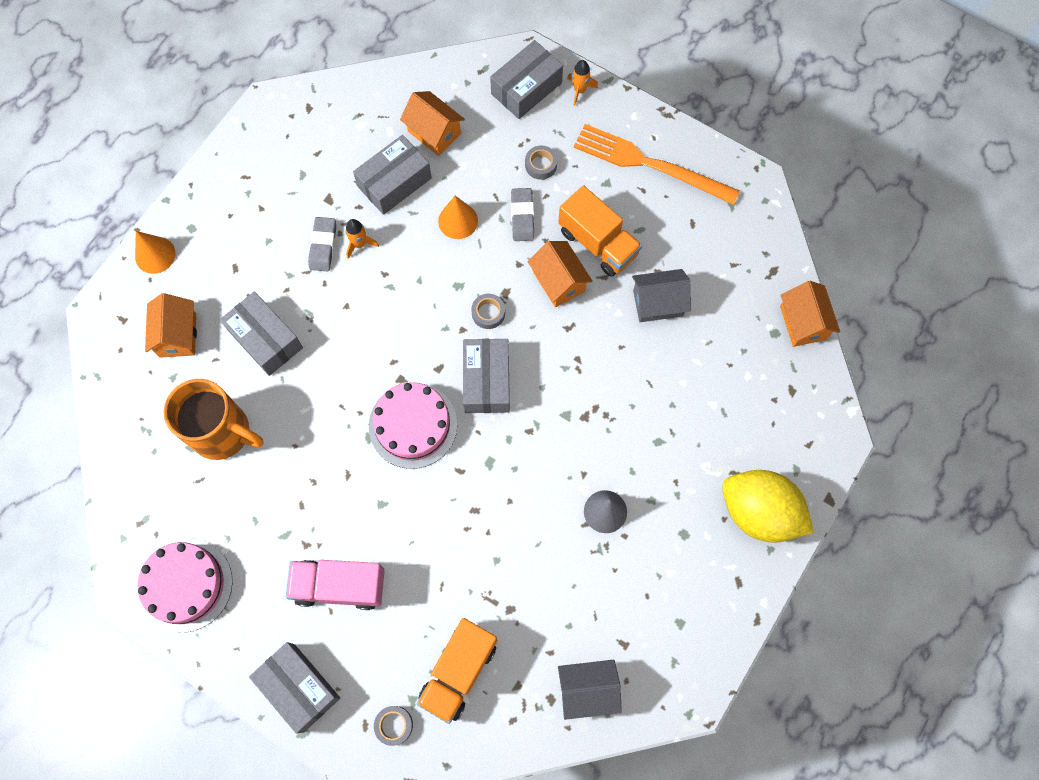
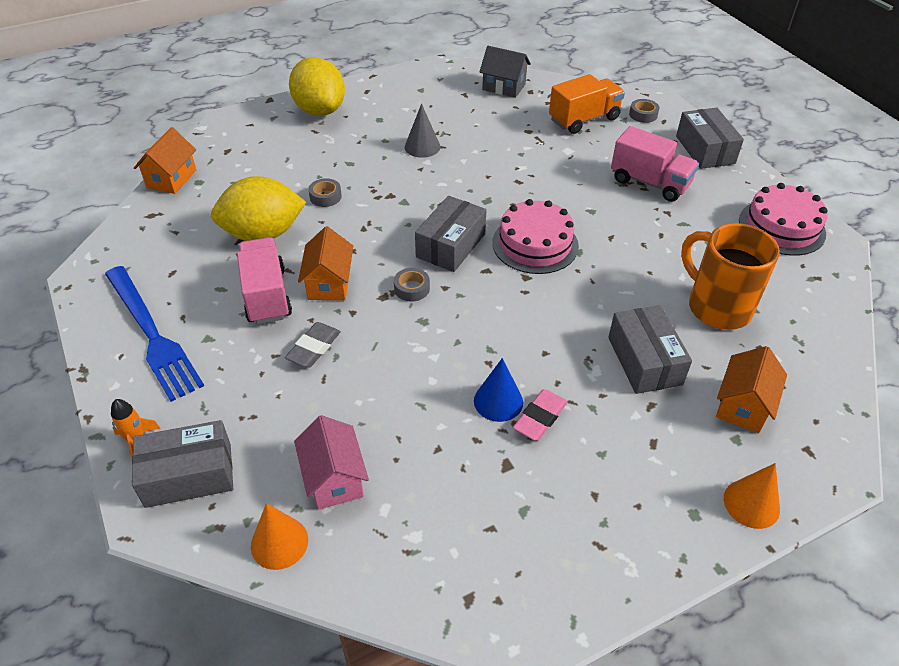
camera: 150 degrees left, 25 degrees down
(323, 246) = (540, 418): grey eraser -> pink eraser
(359, 244) = (498, 401): orange rocket -> blue cone
(394, 182) = (419, 445): grey box -> none
(434, 132) = (334, 478): orange house -> pink house
(458, 221) = (380, 374): orange cone -> orange cone (279, 542)
(541, 165) = (252, 385): grey tape -> grey tape (325, 196)
(598, 243) = (266, 295): orange truck -> pink truck
(649, 164) = (152, 334): orange fork -> blue fork
(658, 303) = (263, 234): grey house -> yellow lemon

